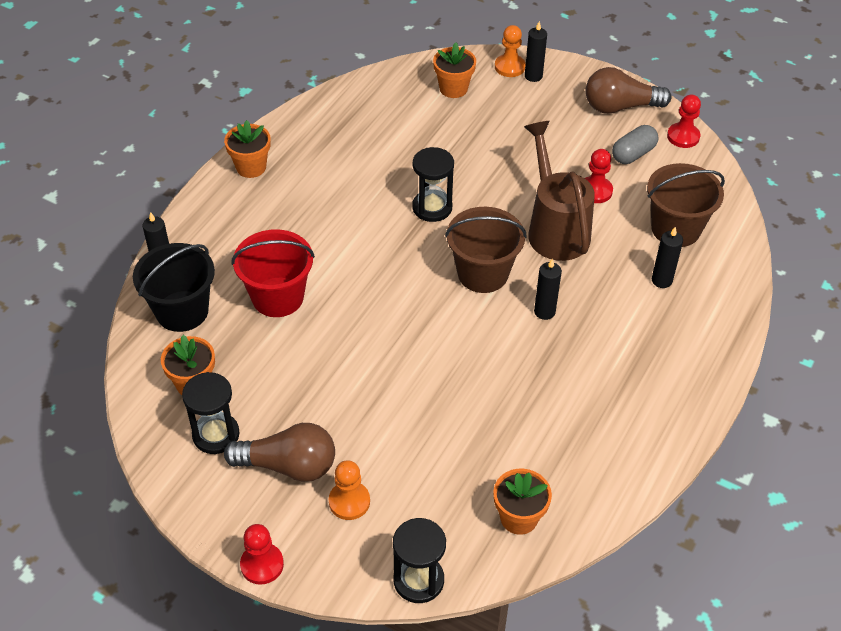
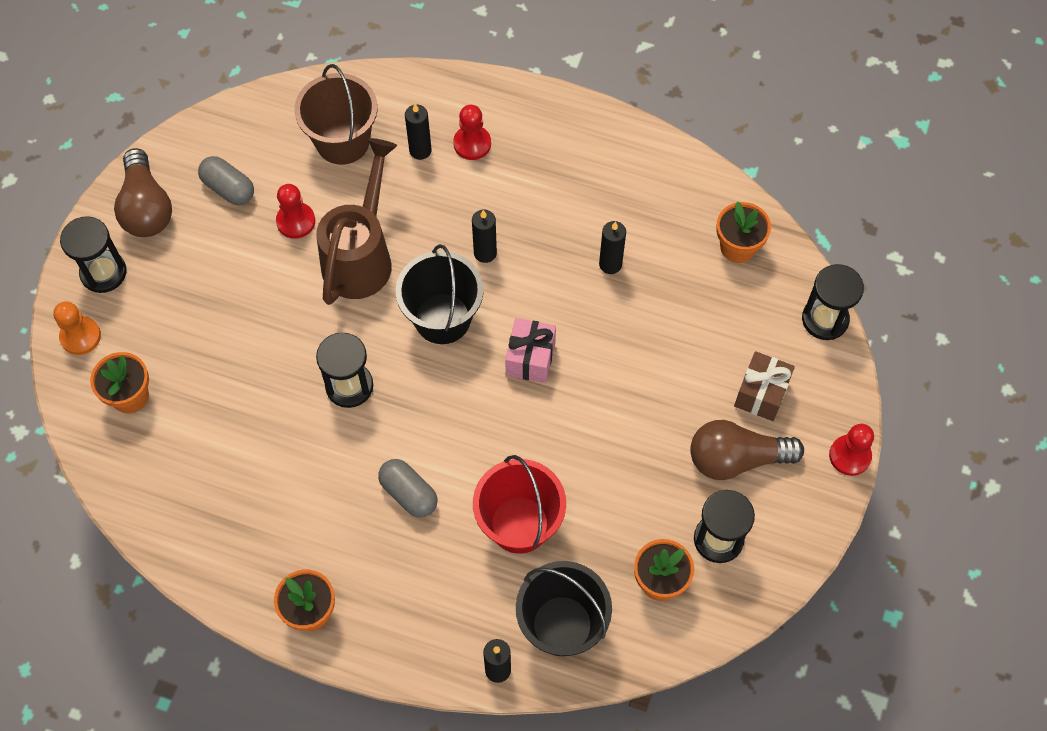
camera: 100 degrees left, 15 degrees up
(288, 466) = (736, 459): brown light bulb -> brown light bulb turned 90 degrees counterclockwise
(327, 232) = (409, 493): none -> grey capsule
(349, 501) = (761, 394): orange pawn -> brown gift
(430, 328) = (530, 358): none -> pink gift
(483, 273) = (442, 318): brown bucket -> black bucket
(533, 76) = (96, 307): black candle -> black candle (610, 264)
(555, 228) = (361, 255): brown watering can -> brown watering can turned 135 degrees clockwise
(563, 81) = (103, 273): none -> black hourglass
(683, 136) = (192, 141): red pawn -> red pawn (472, 144)

